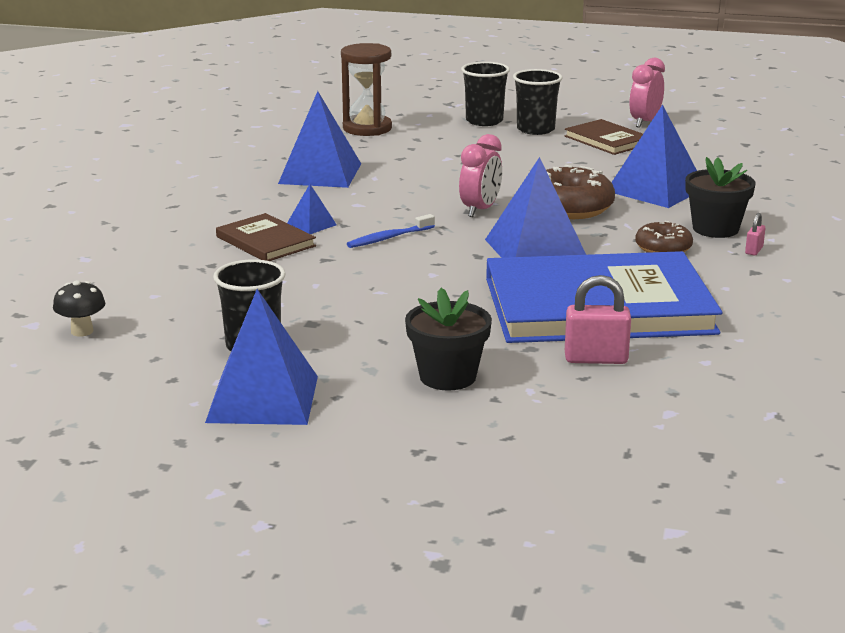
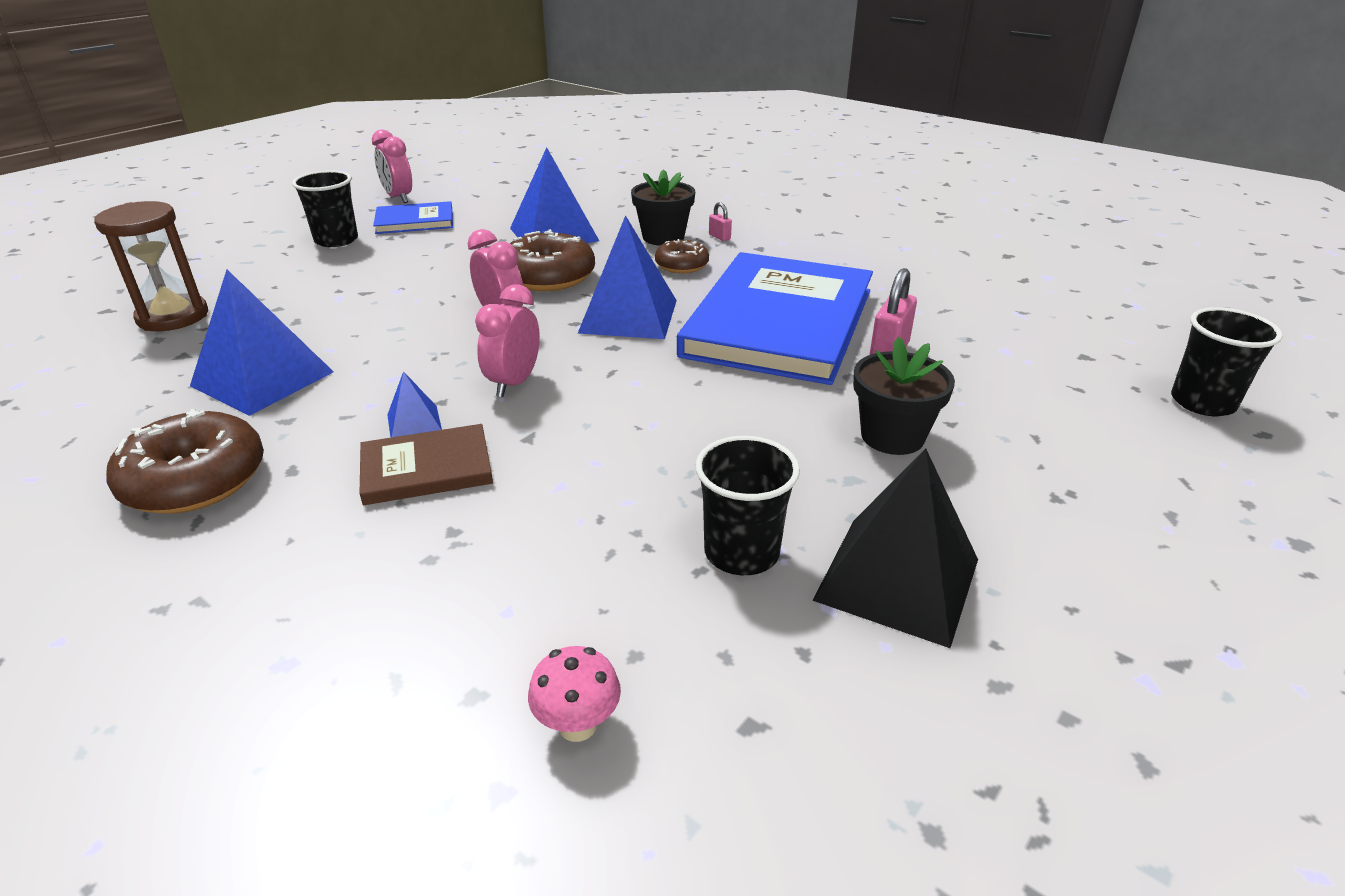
camera: 65 degrees left, 10 degrees up
(82, 331) = (577, 725): black mushroom -> pink mushroom
(205, 193) = (195, 480): none -> brown donut
(262, 399) = (897, 579): blue pyramid -> black pyramid
(388, 238) = (514, 383): blue toothbrush -> pink clock
(484, 121) = (270, 255): black cup -> black cup (1202, 402)
(607, 140) = (415, 221): brown book -> blue book

